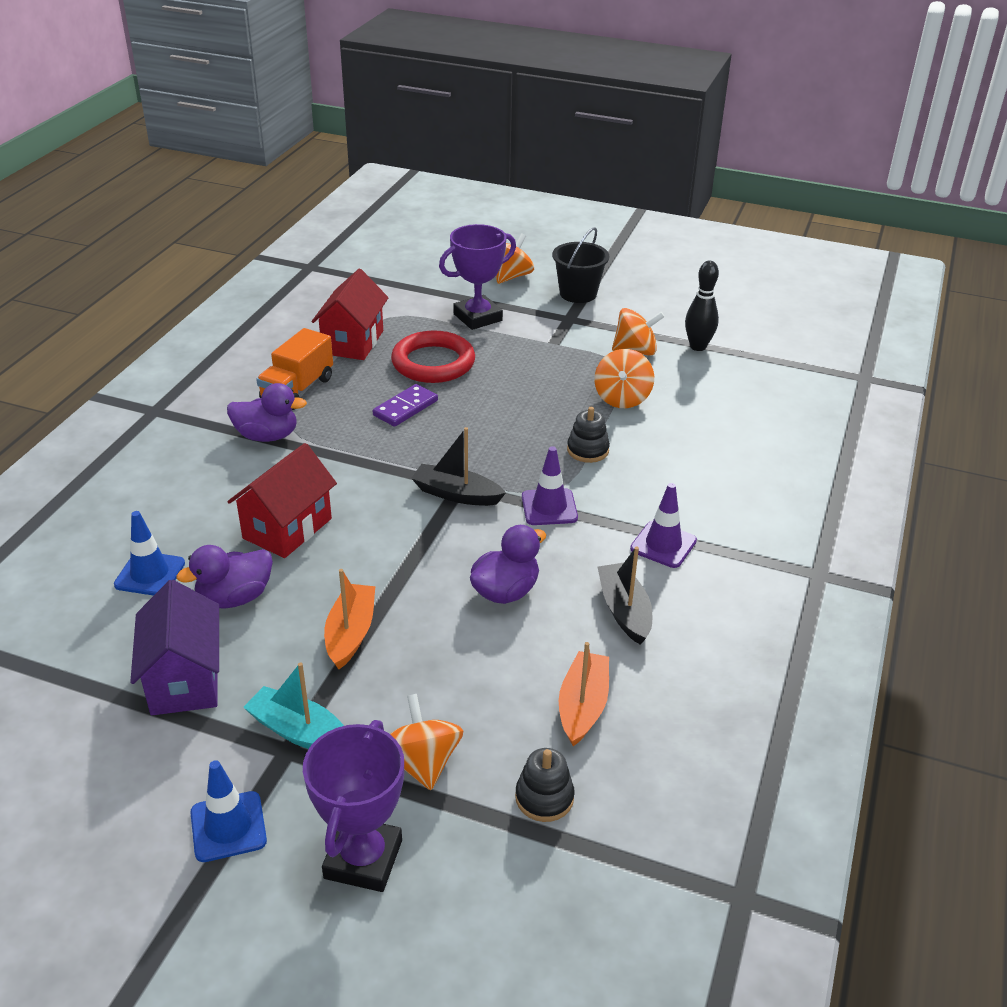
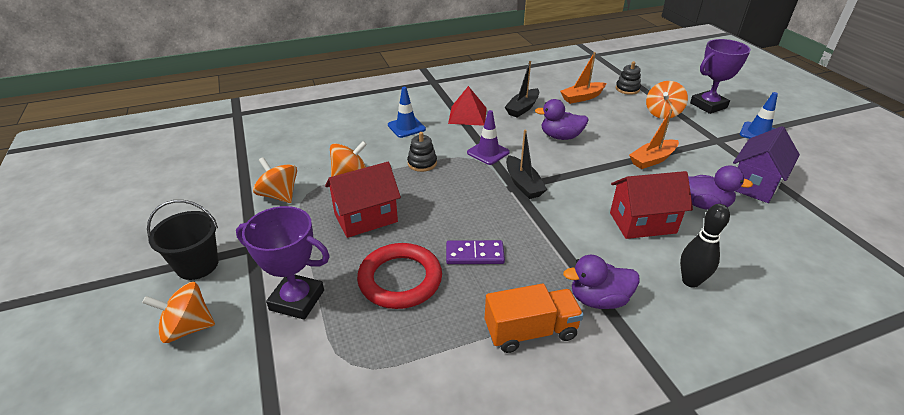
camera: 130 degrees left, 0 degrees up
(150, 574) = (754, 246): blue traffic cone -> blue traffic cone (406, 127)
(267, 436) = (598, 299): purple duck -> purple duck turned 60 degrees counterclockwise
(299, 732) = (707, 142): turquoise boat -> none
(353, 342) = (423, 354): red house -> red house (366, 218)
(663, 545) = (467, 115): purple traffic cone -> red pyramid
(698, 346) = (248, 174): black bowling pin -> black bowling pin (690, 281)

